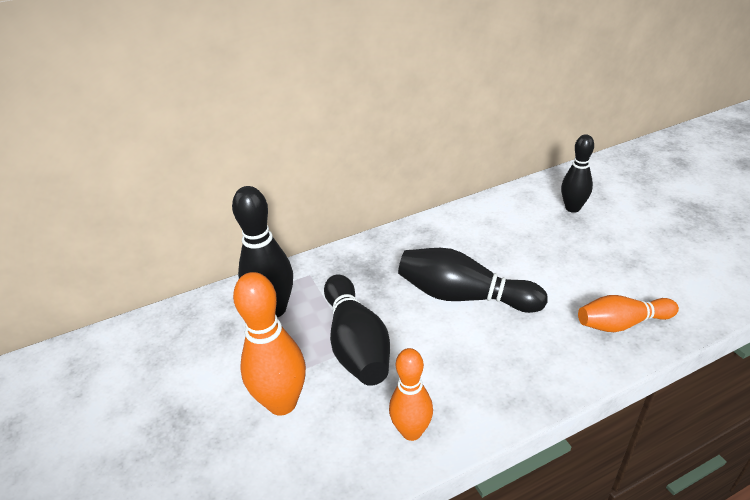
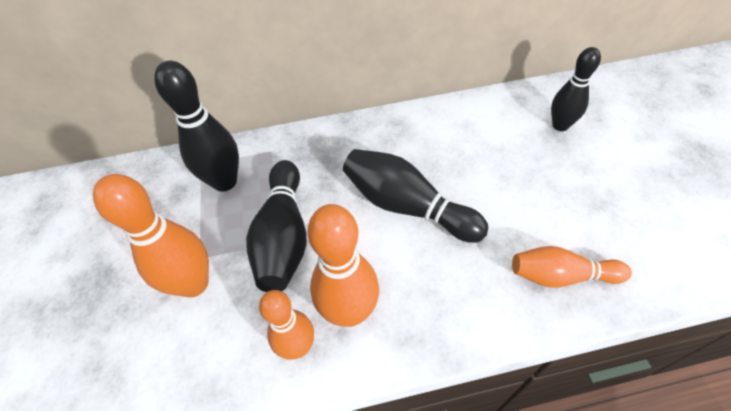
camera: 15 degrees right, 15 degrees up
(448, 392) = (349, 312): none -> orange bowling pin

